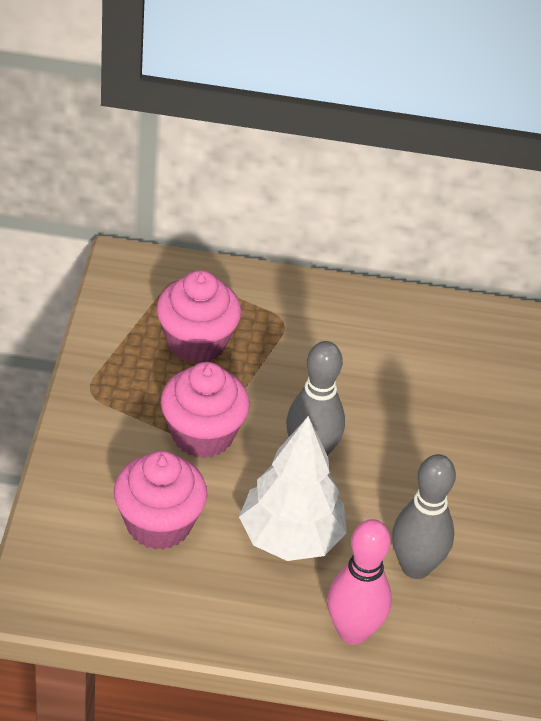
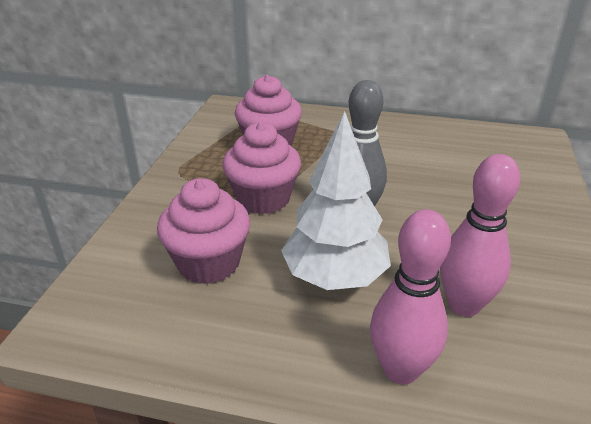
camera: 10 degrees right, 10 degrees down
(415, 567) = (464, 305): grey bowling pin -> pink bowling pin

